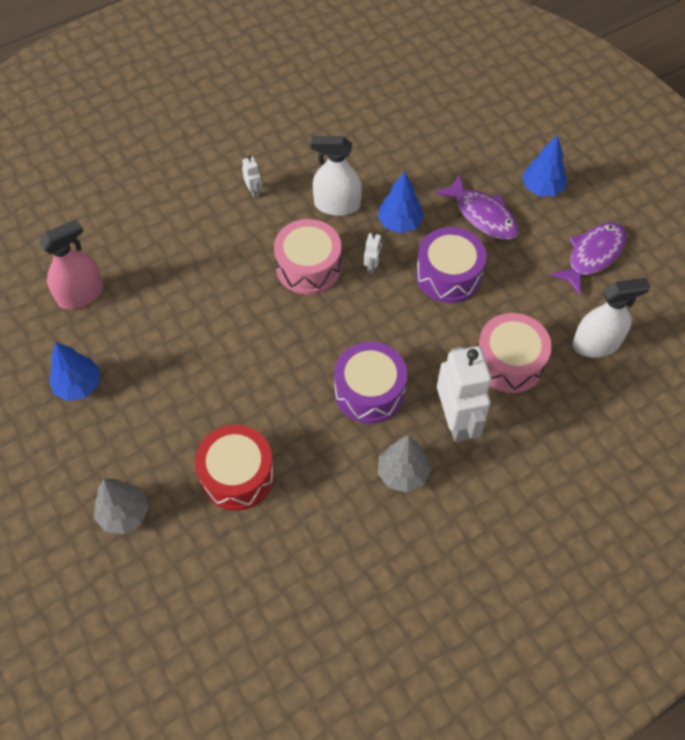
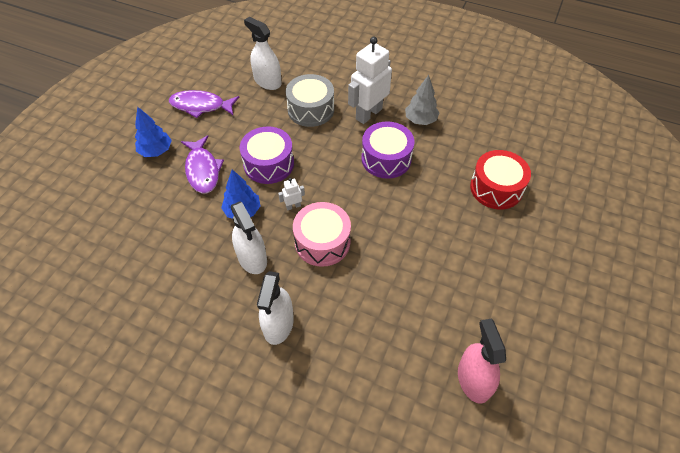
camera: 125 degrees left, 5 degrees down
(78, 385) = (535, 318): blue tree -> none
(81, 294) = (473, 380): pink spray bottle -> pink spray bottle turned 60 degrees clockwise
(124, 513) = (574, 226): grey tree -> none
(254, 191) = (278, 324): white robot -> white spray bottle
(482, 215) = (203, 170): purple fish -> purple fish turned 150 degrees clockwise
(509, 362) = (311, 109): pink drum -> grey drum

